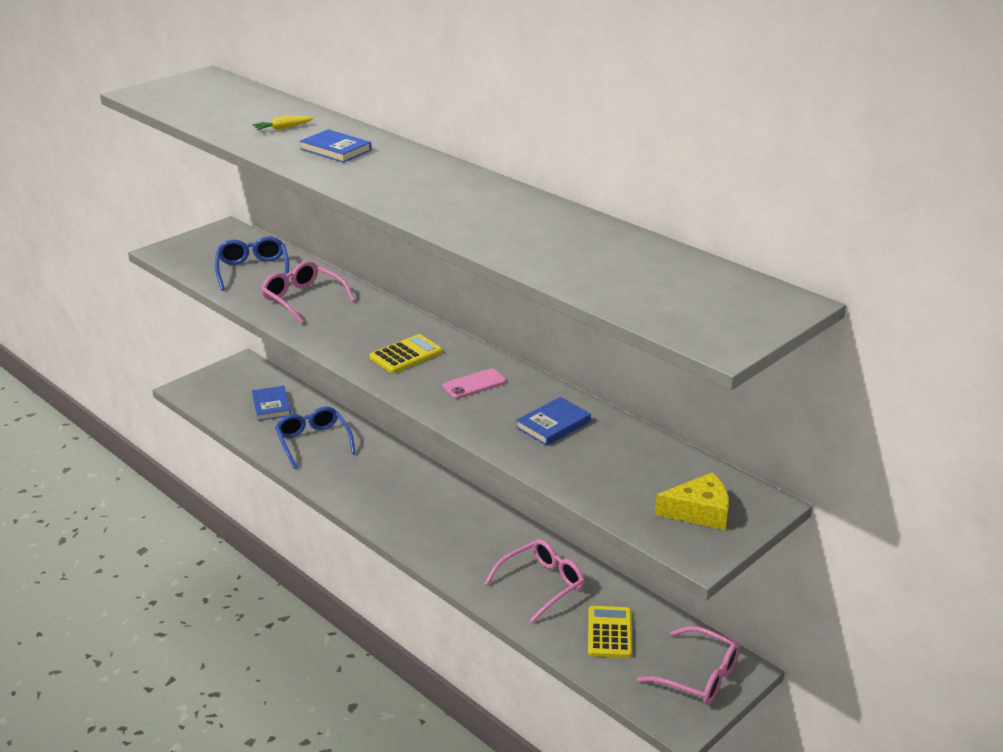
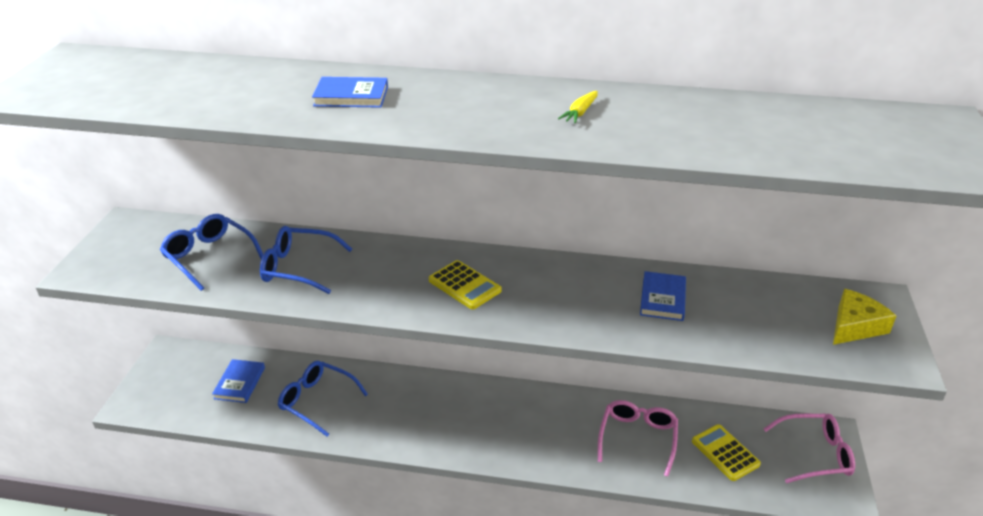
camera: 35 degrees left, 5 degrees up
(271, 406) = (239, 383): blue book -> blue book turned 60 degrees clockwise
(282, 128) = (256, 89): yellow carrot -> yellow carrot (580, 113)
(303, 299) = (298, 267): pink glasses -> blue glasses
(406, 355) = (464, 285): yellow calculator -> yellow calculator turned 120 degrees clockwise
(474, 384) = (556, 289): pink phone -> none

